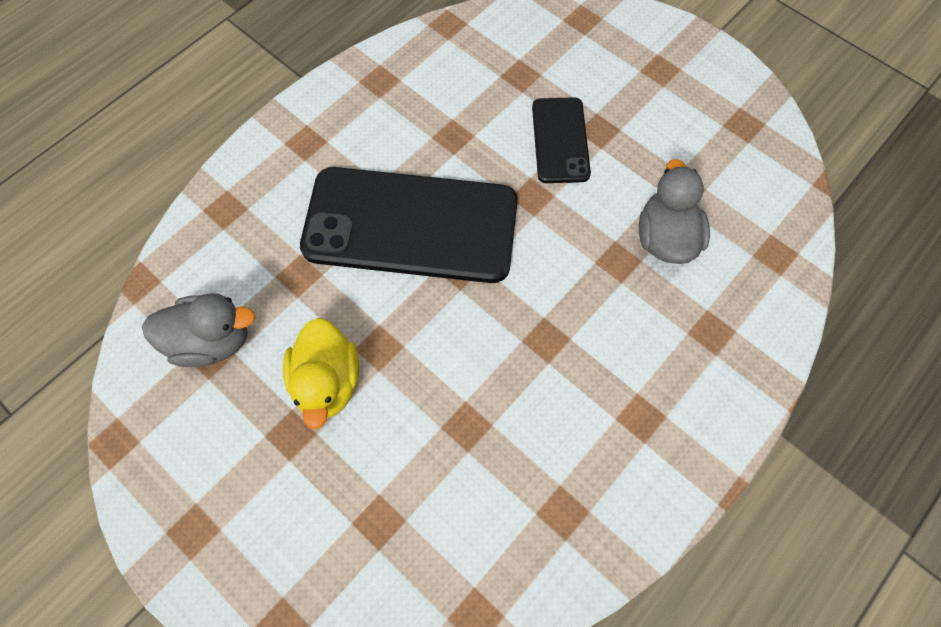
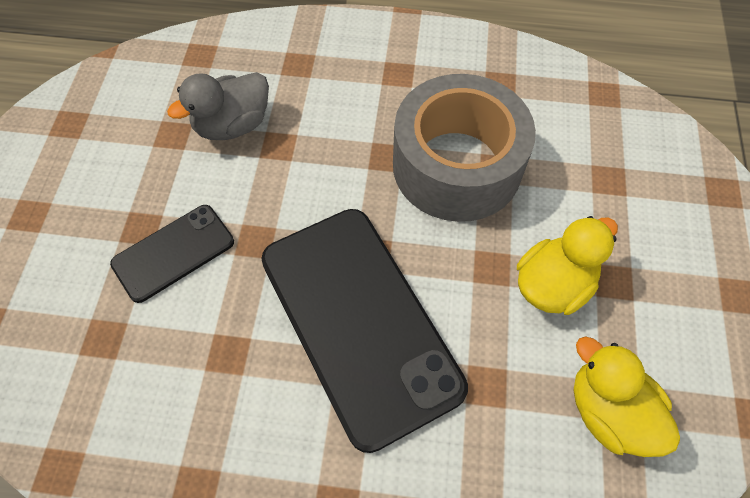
camera: 125 degrees left, 5 degrees down
(212, 341) = (609, 412): grey duck -> yellow duck
(494, 392) = (457, 165): none -> grey tape

